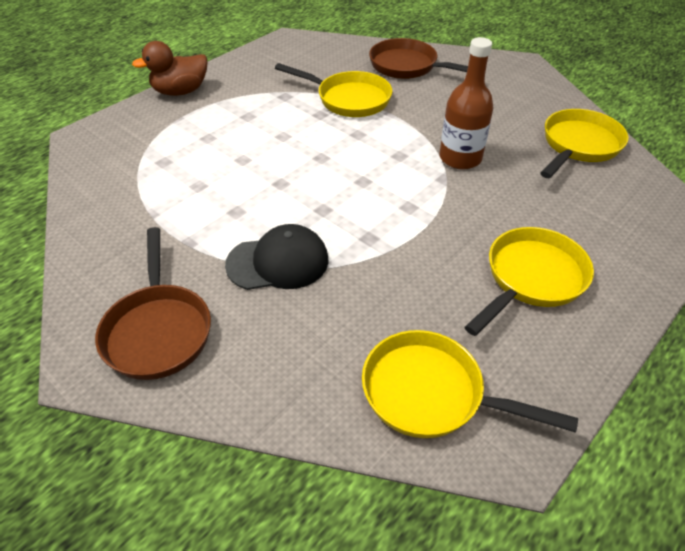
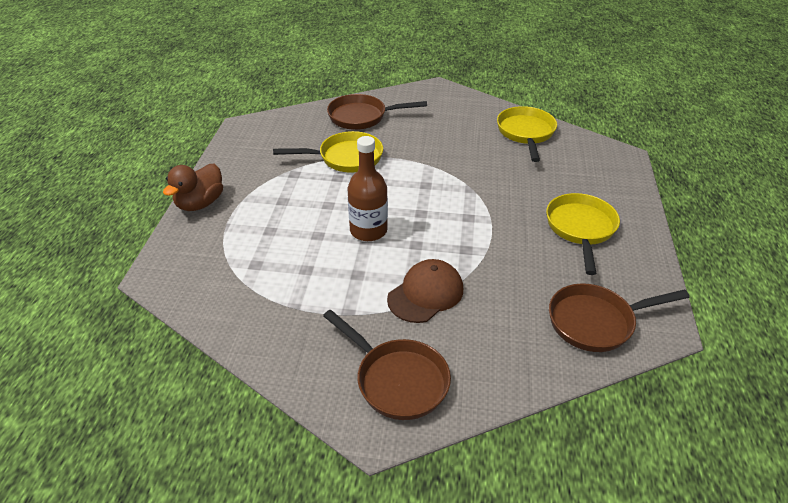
camera: 35 degrees left, 5 degrees down
(278, 262) = (425, 294): black cap -> brown cap
(431, 393) = (596, 322): yellow pan -> brown pan
(460, 158) = (465, 170): brown bottle -> brown bottle (368, 230)

